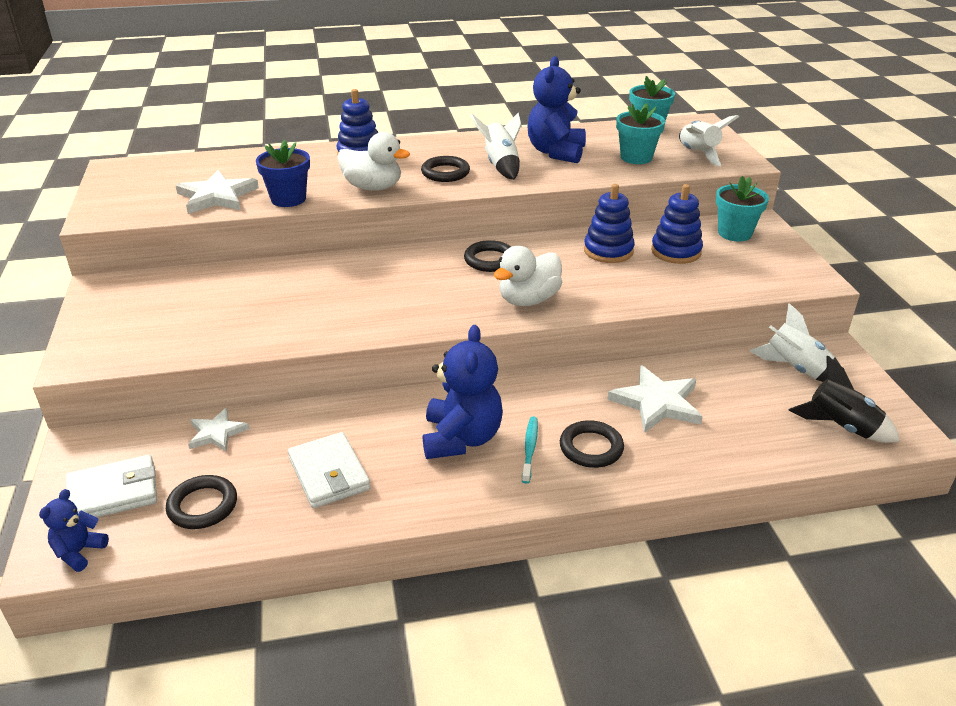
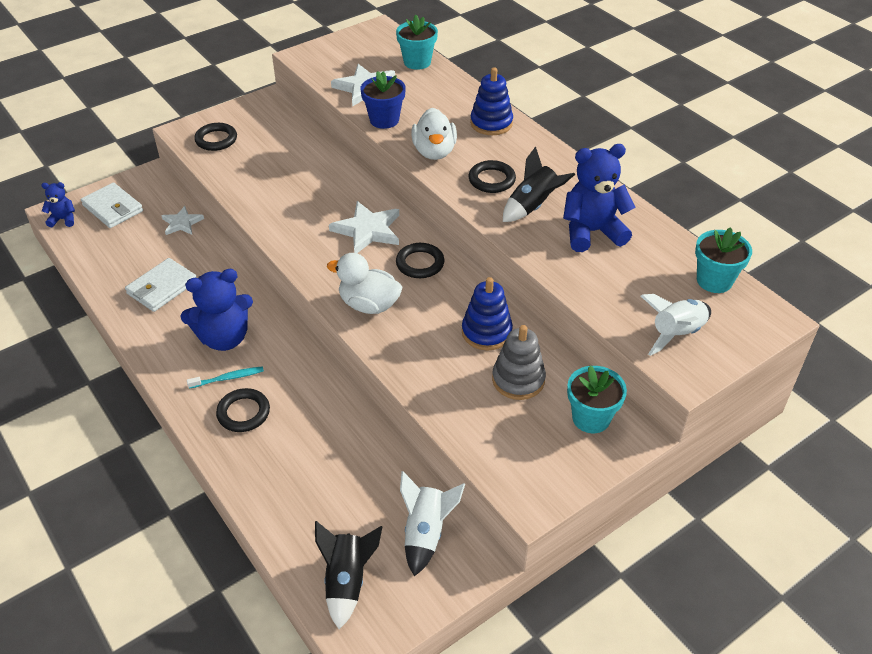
camera: 65 degrees right, 10 degrees up
(203, 506) = (114, 247): black ring -> black ring (216, 140)
(501, 166) = (532, 206): white rocket -> black rocket
(636, 157) = (627, 289): turquoise flower pot -> turquoise flower pot (417, 62)
(657, 403) = (321, 440): white star -> white star (367, 230)
(676, 251) = (518, 380): blue stacking toy -> grey stacking toy

